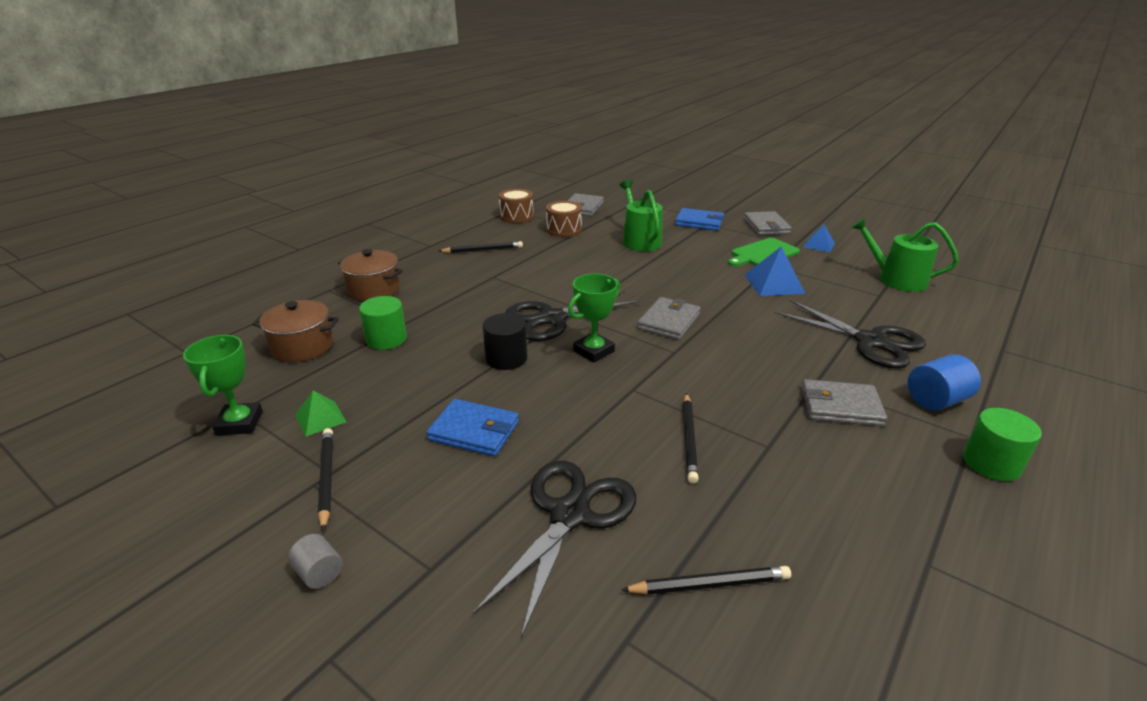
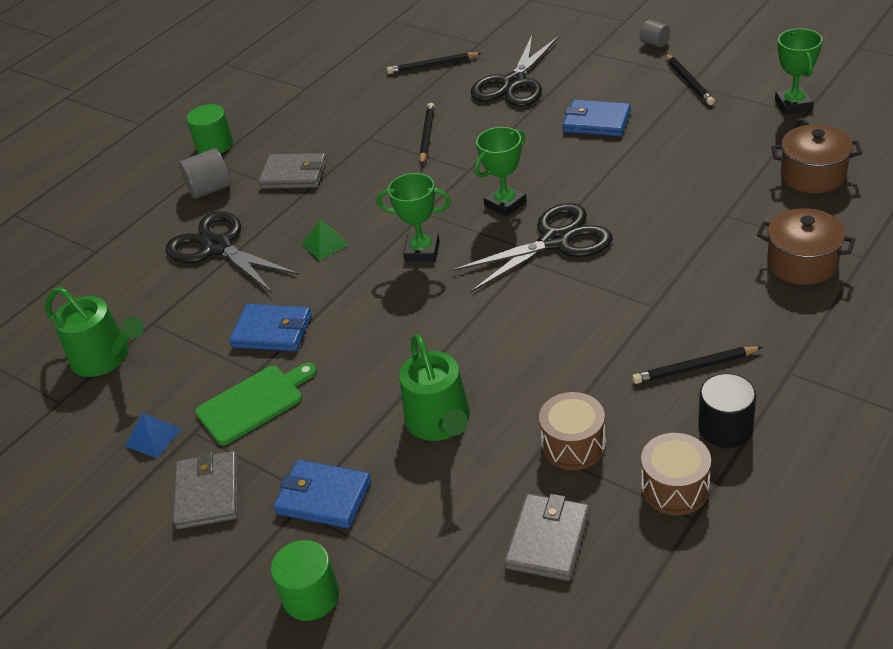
camera: 175 degrees left, 10 degrees up
(320, 418) = (729, 116): green pyramid -> green pyramid (325, 244)
(386, 339) = (730, 194): green cylinder -> green cylinder (311, 596)
(506, 358) = (592, 186): black cylinder -> black cylinder (725, 428)
(669, 321) = (422, 251): grey wallet -> green trophy
(774, 284) = (272, 331): blue pyramid -> blue wallet
(936, 400) = (210, 189): blue cylinder -> grey cylinder

